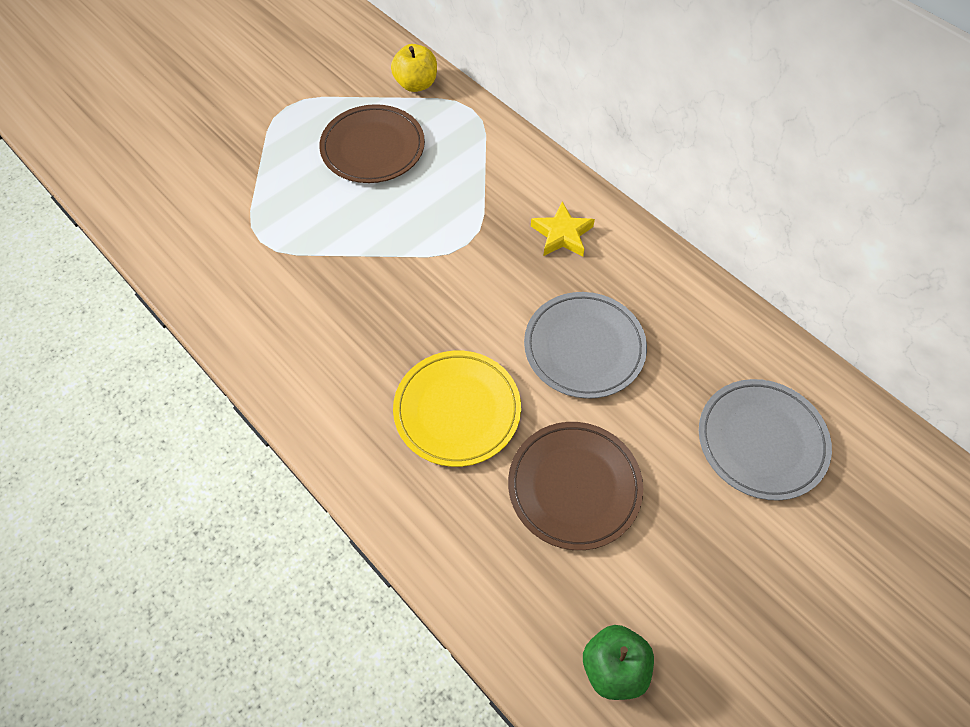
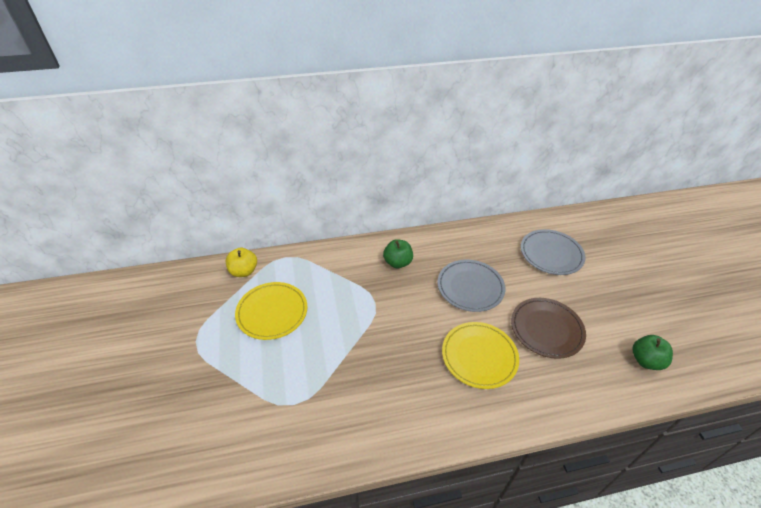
camera: 60 degrees left, 15 degrees down
(373, 148) = (272, 312): brown plate -> yellow plate
(562, 234) = (397, 262): yellow star -> green apple

